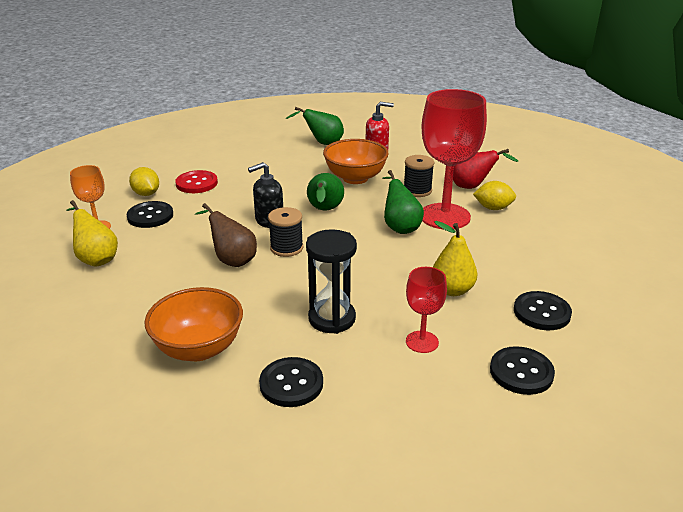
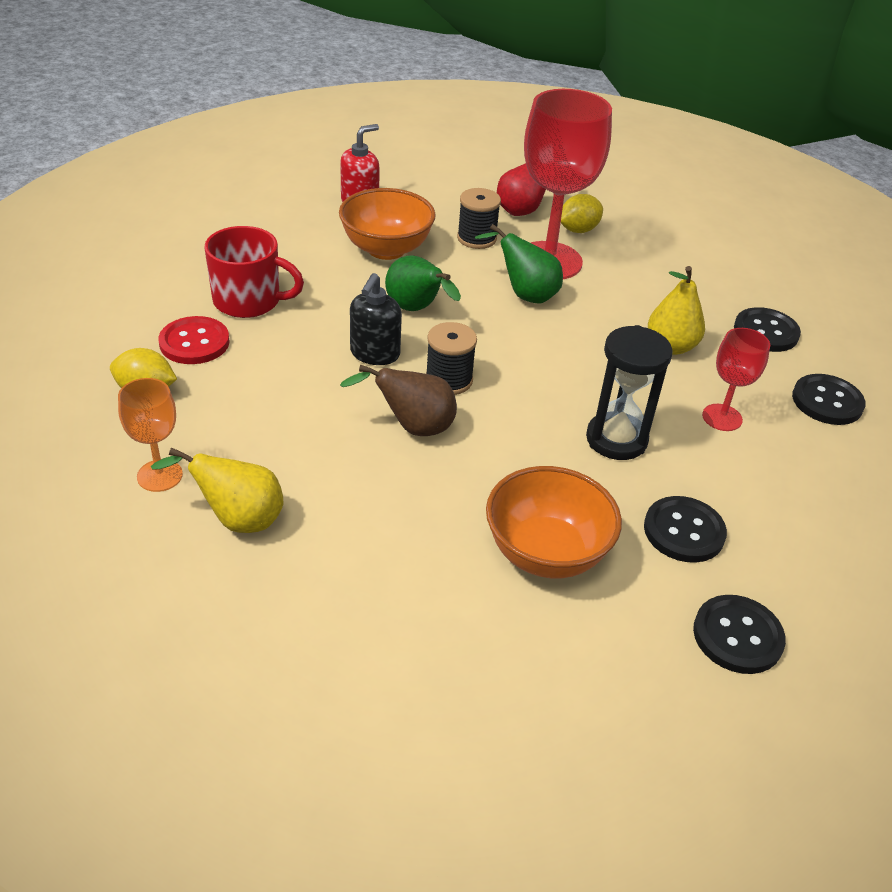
camera: 45 degrees left, 10 degrees up
(150, 216) = (209, 421): black button -> black button (737, 636)
(248, 176) = (249, 301): none -> red mug
(322, 143) = (271, 212): green pear -> none

